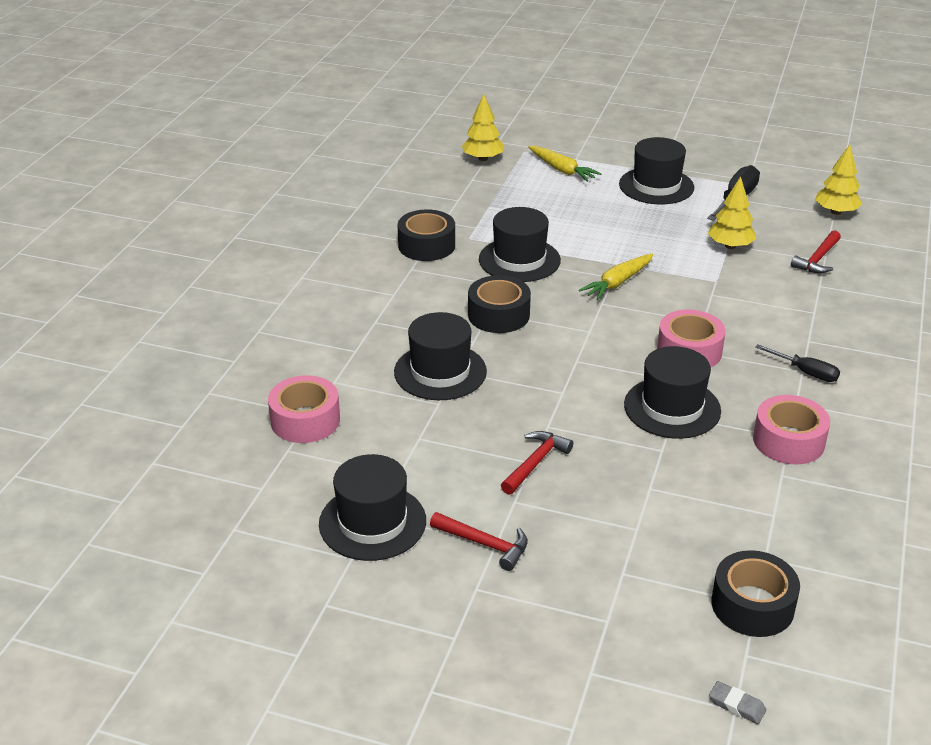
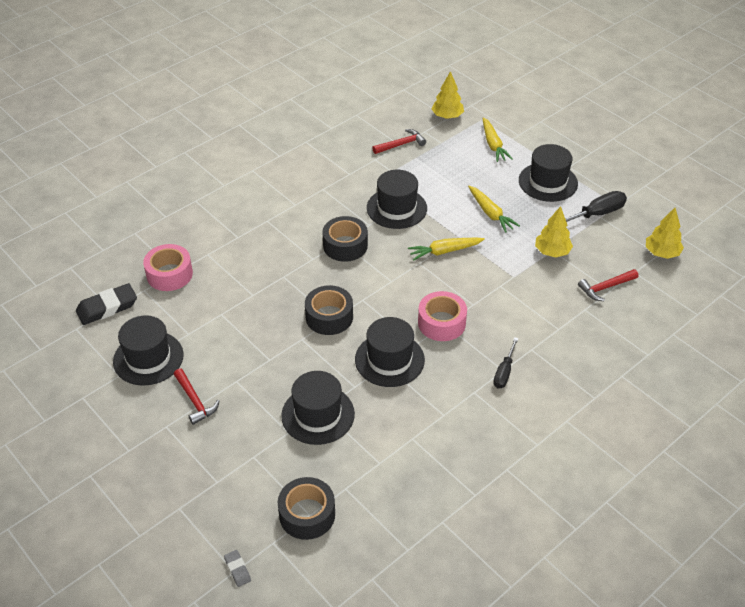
camera: 30 degrees right, 10 degrees up
(255, 488) = (107, 307): none -> black eraser
(426, 245) = (347, 174): black tape -> black tape (329, 317)
(440, 372) = (273, 273): black hat -> black hat (318, 415)
(535, 463) = (271, 361): red hammer -> red hammer (401, 144)
(628, 232) = (490, 213): none -> yellow carrot
(788, 441) = (441, 417): pink tape -> none
(805, 372) = (504, 372): black screwdriver -> black screwdriver turned 45 degrees clockwise

